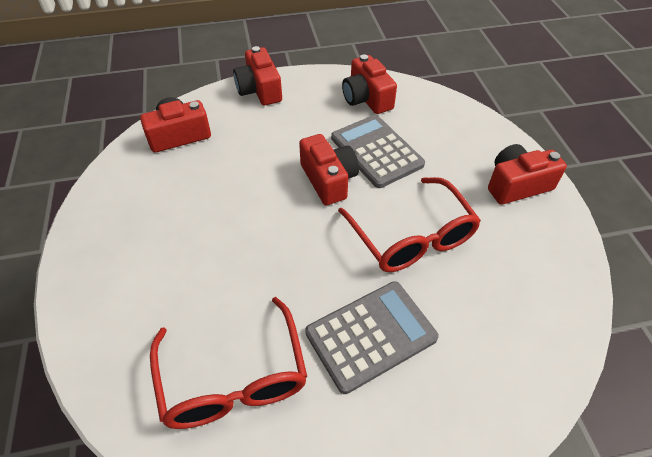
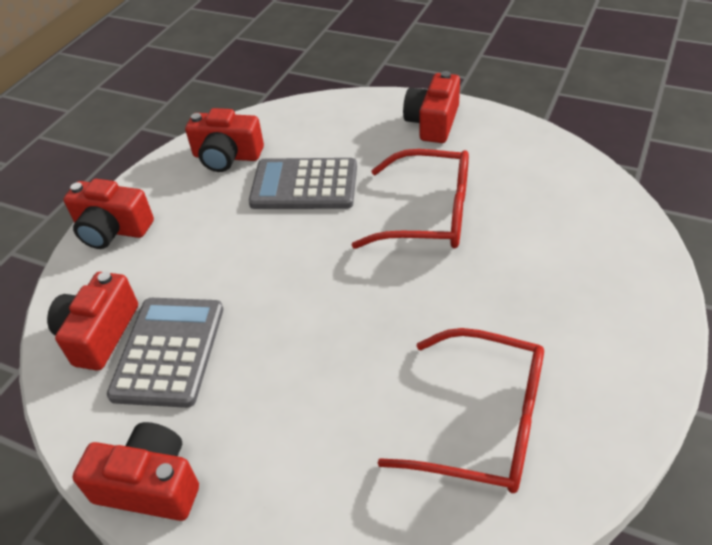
camera: 50 degrees left, 5 degrees down
(329, 180) = (305, 236): red camera -> red camera (150, 485)
(371, 335) = (511, 295): grey calculator -> grey calculator (169, 351)

